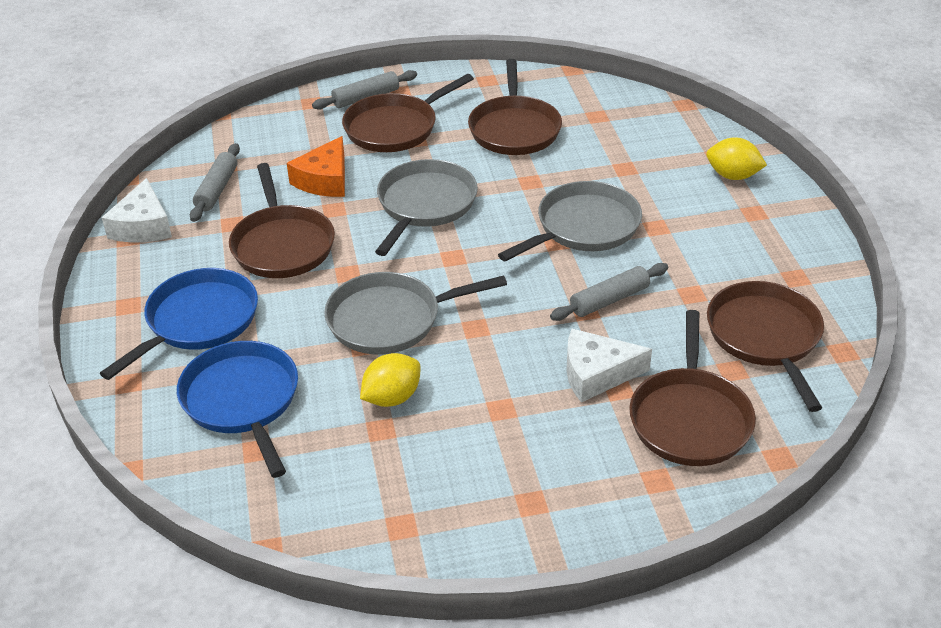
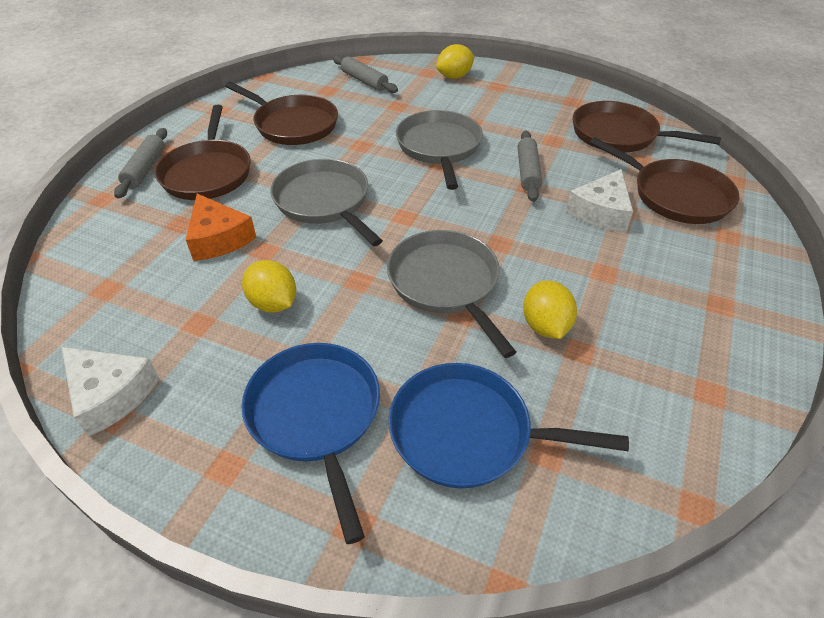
camera: 55 degrees left, 5 degrees up
(217, 189) = (133, 311): grey rolling pin -> grey rolling pin (364, 81)
(282, 245) = (273, 303): brown pan -> yellow lemon
(390, 319) = (445, 283): grey pan -> grey pan turned 135 degrees clockwise

